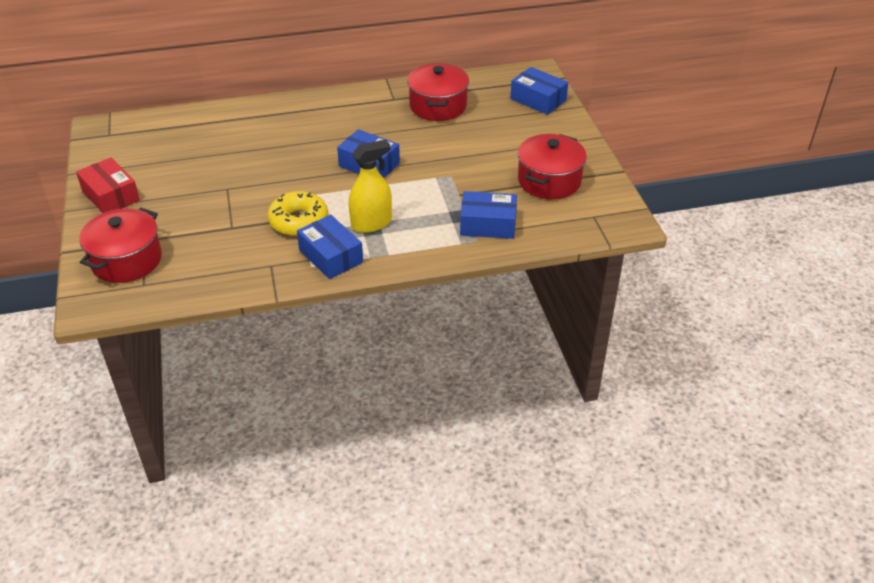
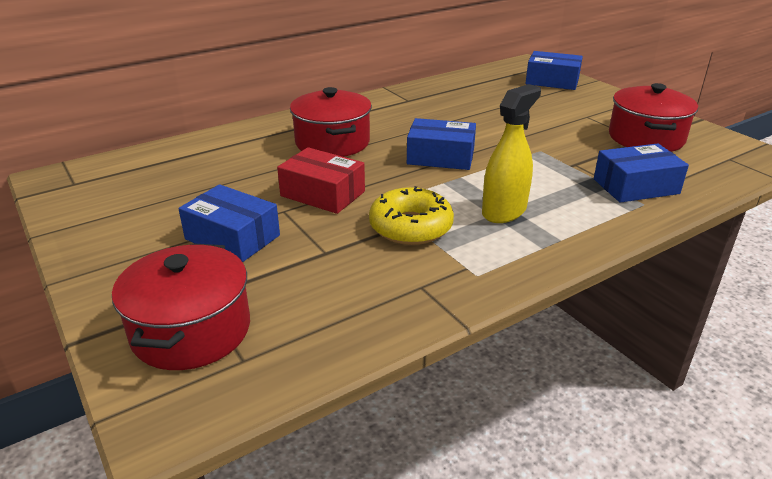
camera: 20 degrees left, 10 degrees down
(111, 196) = (115, 250): red box -> red box (322, 194)
(331, 256) = (491, 257): blue box -> blue box (232, 237)
(438, 106) = (460, 99): red pot -> red pot (332, 142)

